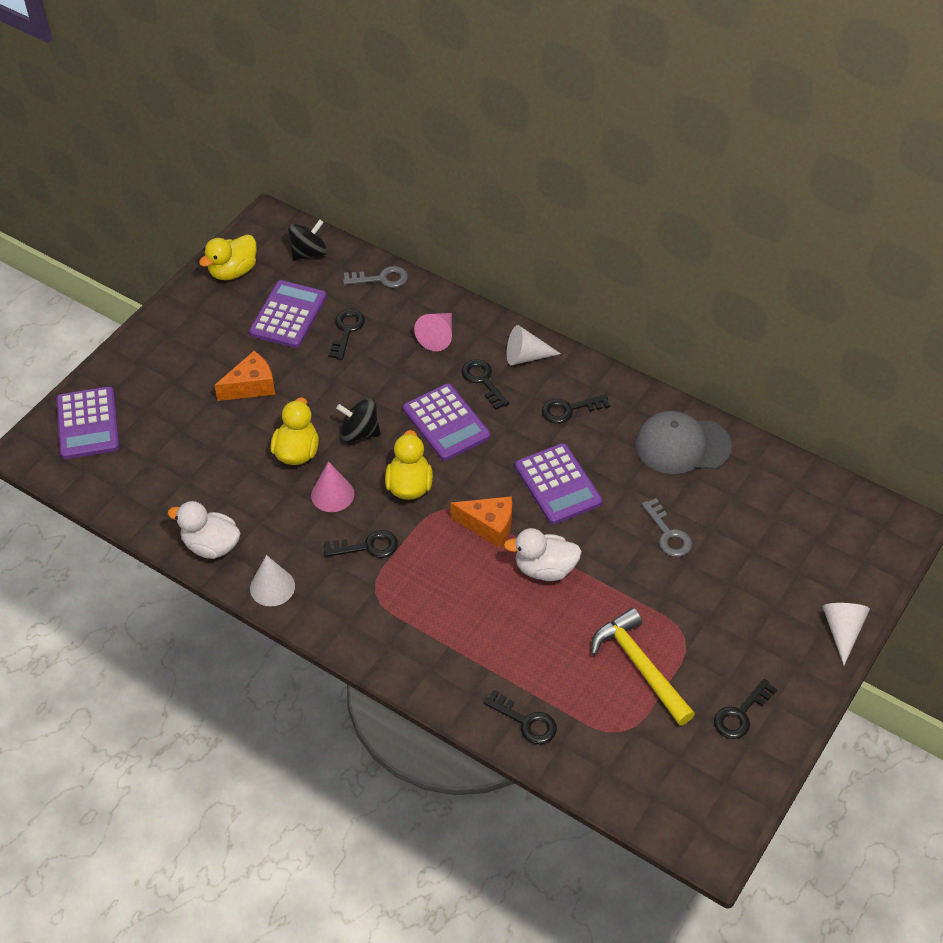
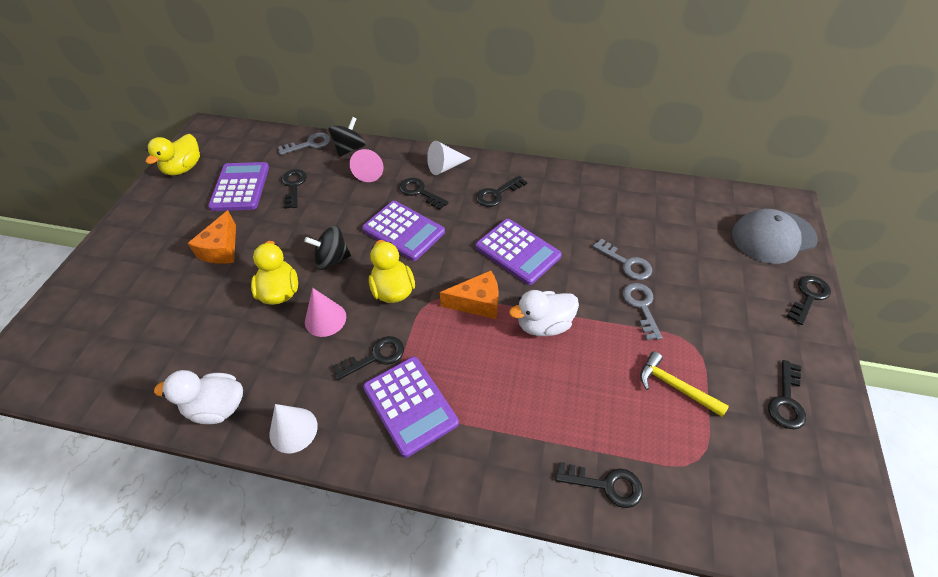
camera: 20 degrees left, 0 degrees up
(88, 424) = (64, 326): purple calculator -> purple calculator (410, 405)
(251, 386) = (222, 249): orange cheese -> orange cheese turned 150 degrees clockwise
(309, 253) = (245, 141): black spinning top -> black spinning top (350, 149)
(640, 667) = (675, 387): yellow hammer -> yellow hammer, size x0.66
(655, 583) = (641, 306): none -> grey key
(682, 445) = (595, 195): grey cap -> grey cap (773, 237)
(842, 631) = (808, 297): white cone -> black key

